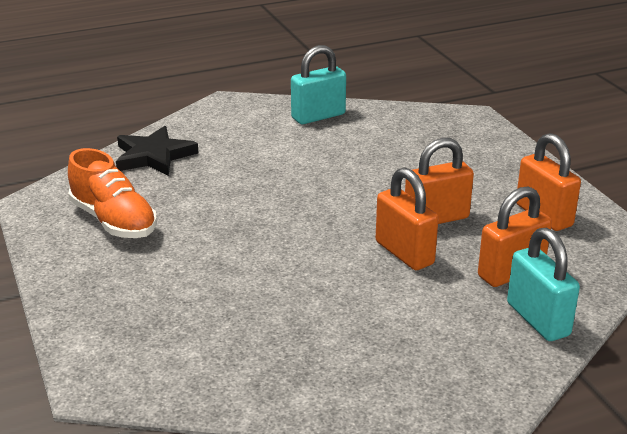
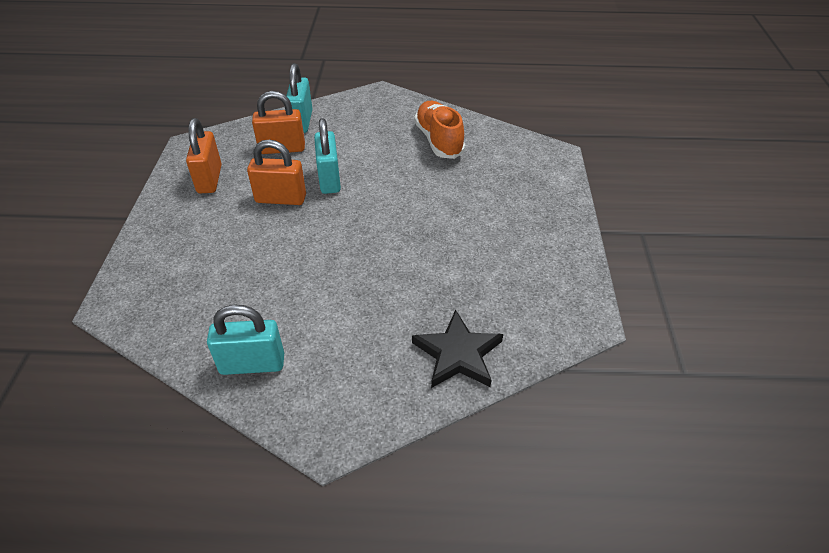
camera: 155 degrees left, 15 degrees up
(114, 221) = (519, 273): orange shoe -> orange shoe (439, 140)
(404, 253) = (329, 179): orange padlock -> turquoise padlock

